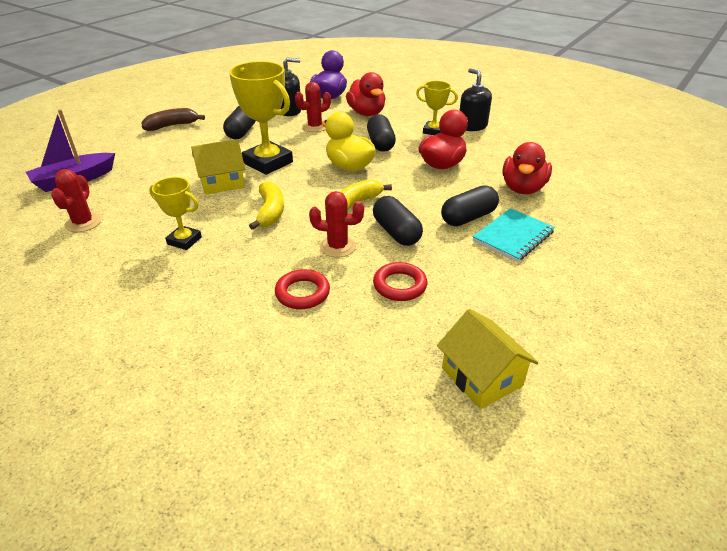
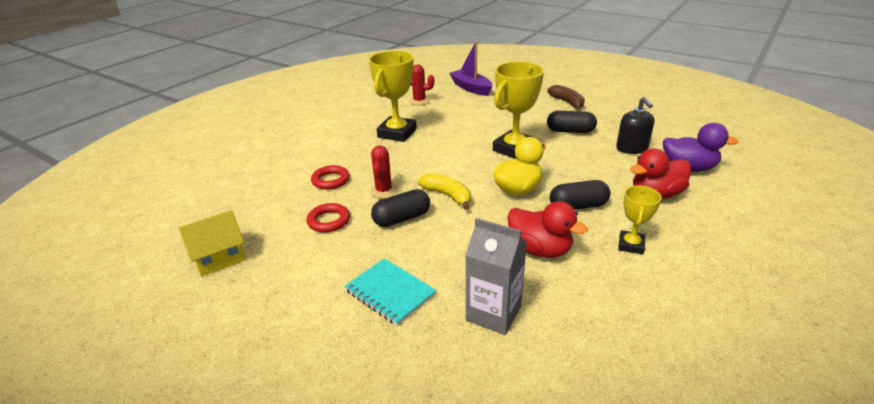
camera: 90 degrees right, 5 degrees down
(184, 241) = (397, 133): yellow trophy -> yellow trophy, size x1.79
(222, 182) = (476, 135): yellow house -> none
(270, 212) = (434, 158): yellow banana -> none
(315, 127) = (600, 165): red cactus -> none
(468, 217) = (426, 263): black capsule -> none
(472, 126) = (667, 281): black soap dispenser -> none
(523, 188) = (493, 313): red duck -> grey carton

